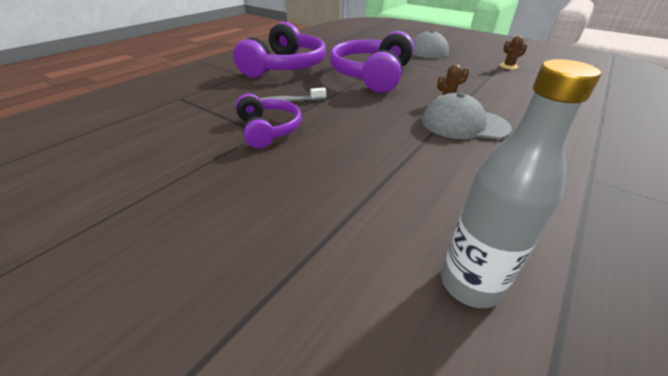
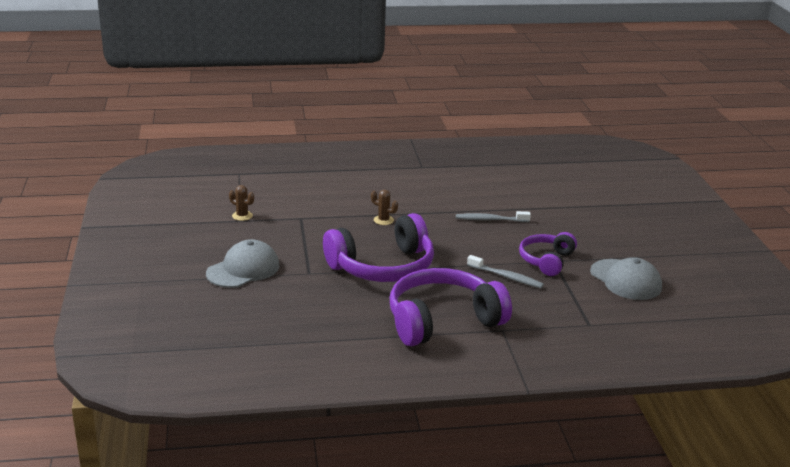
camera: 135 degrees left, 10 degrees down
(383, 146) = (490, 220): none -> grey toothbrush
(464, 124) = (415, 206): grey cap -> grey cap (625, 280)
(470, 284) = (543, 177): grey bottle -> none

